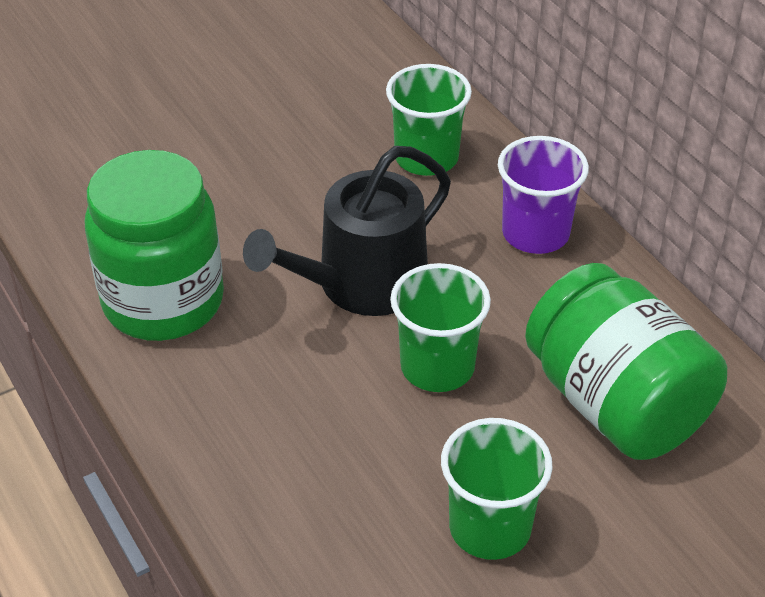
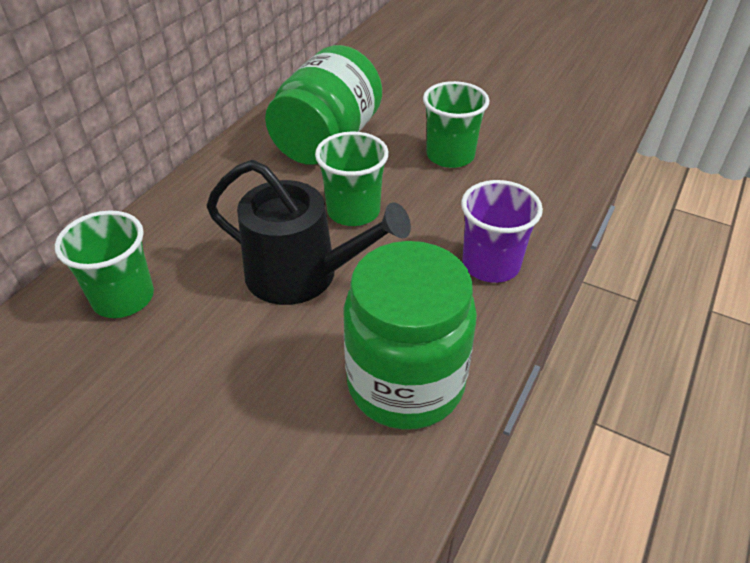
camera: 120 degrees left, 0 degrees up
(535, 233) = (192, 211): purple cup -> purple cup (491, 264)

